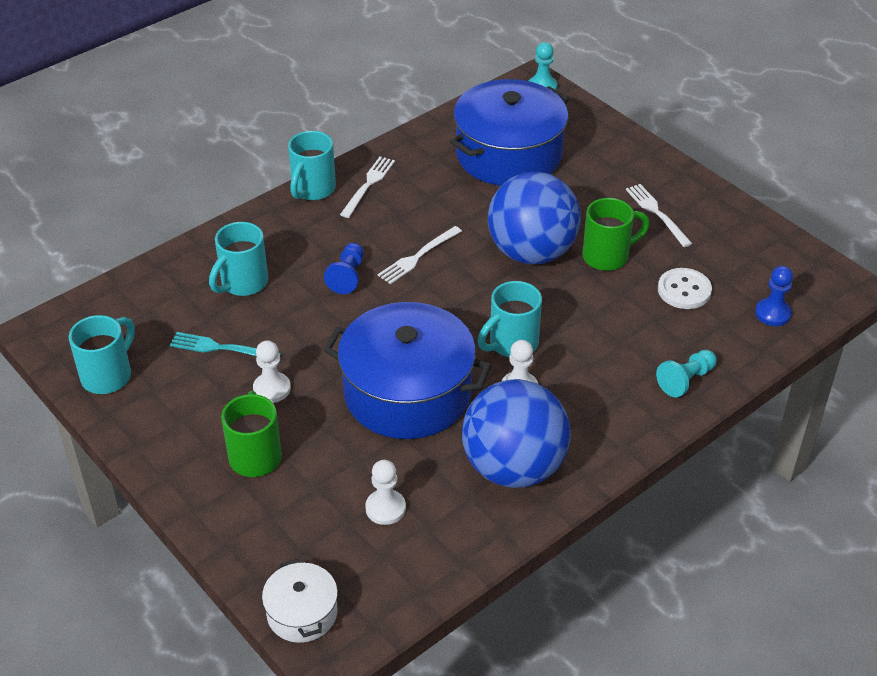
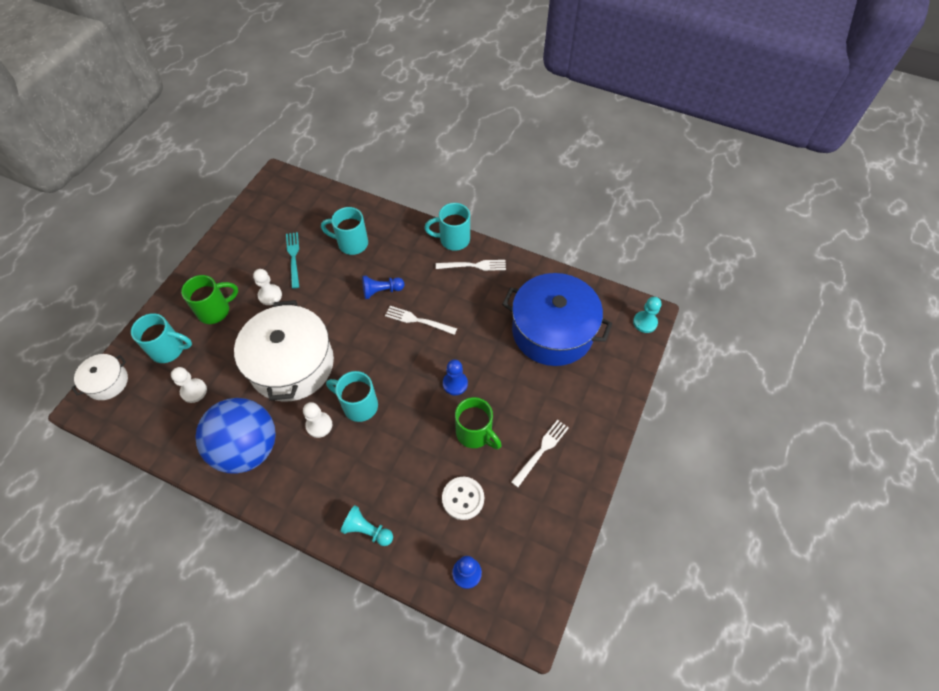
camera: 65 degrees right, 15 degrees up
(108, 375) = (253, 219): turquoise mug -> turquoise mug (169, 349)
(407, 393) = (292, 364): blue pot -> white pot
(531, 252) = (455, 384): blue ball -> blue pawn

